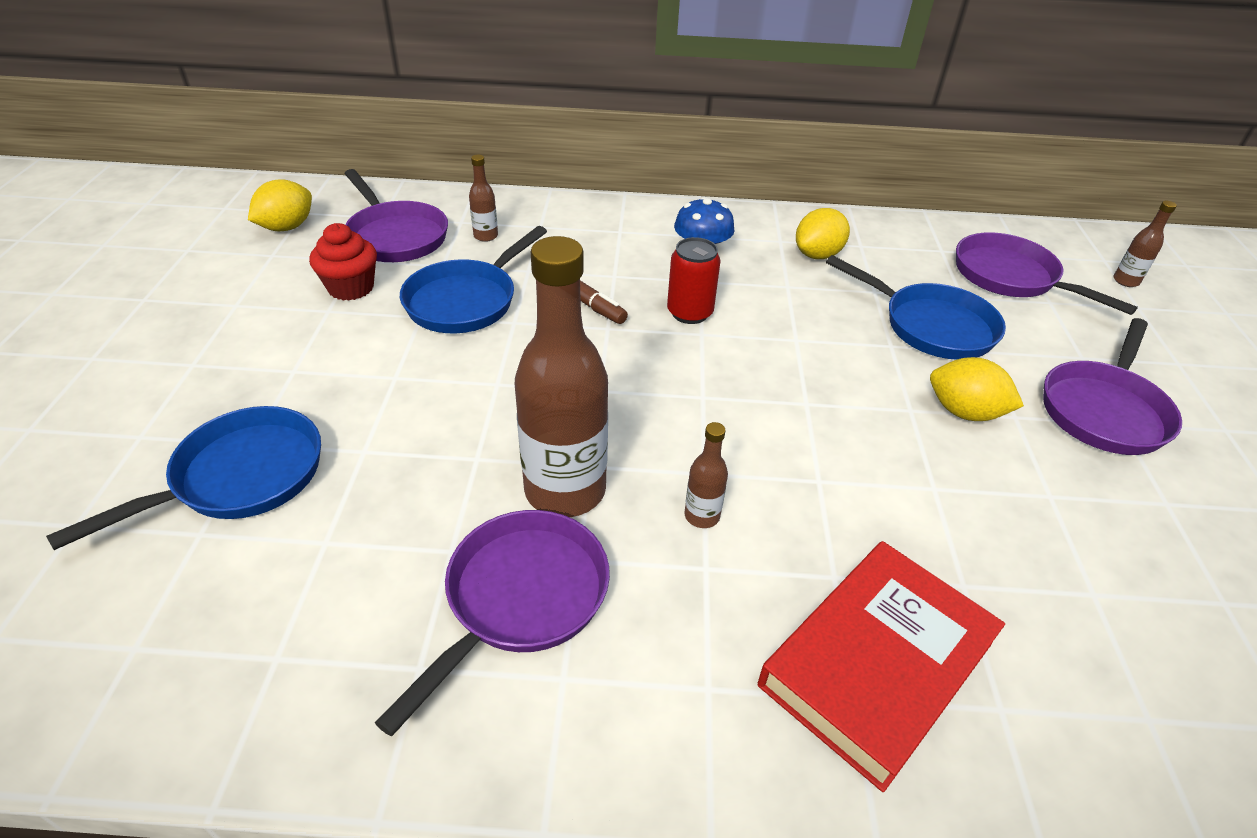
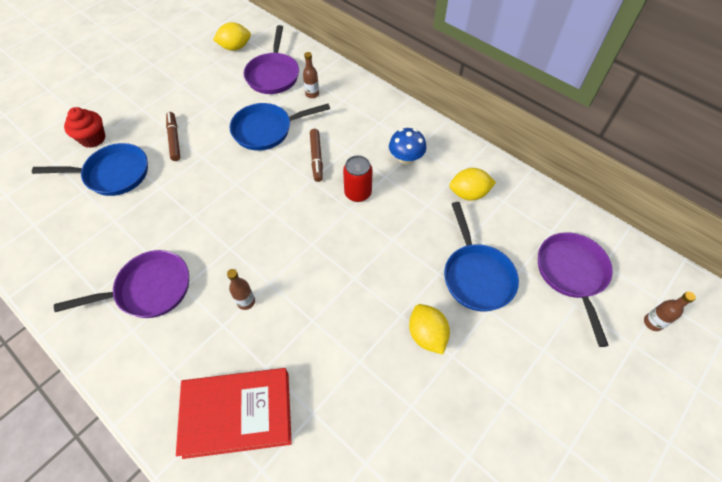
camera: 40 degrees right, 15 degrees up
(312, 377) = (174, 139): none -> brown marker
(351, 288) = (229, 97): red cupcake -> red cupcake (93, 138)
(565, 490) = (209, 253): brown bottle -> none
(1104, 410) = (509, 387): purple pan -> none

